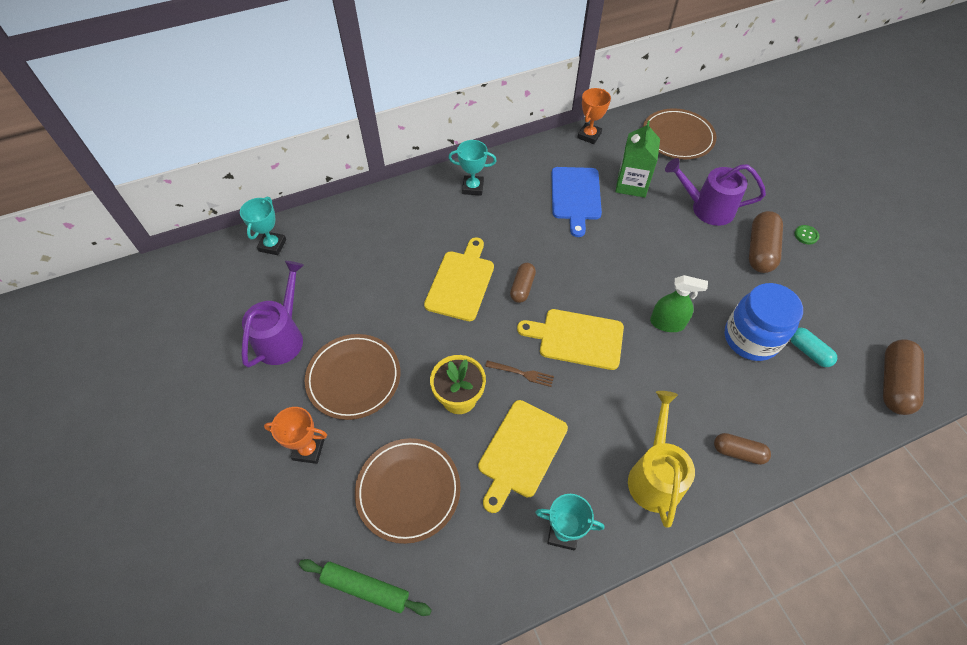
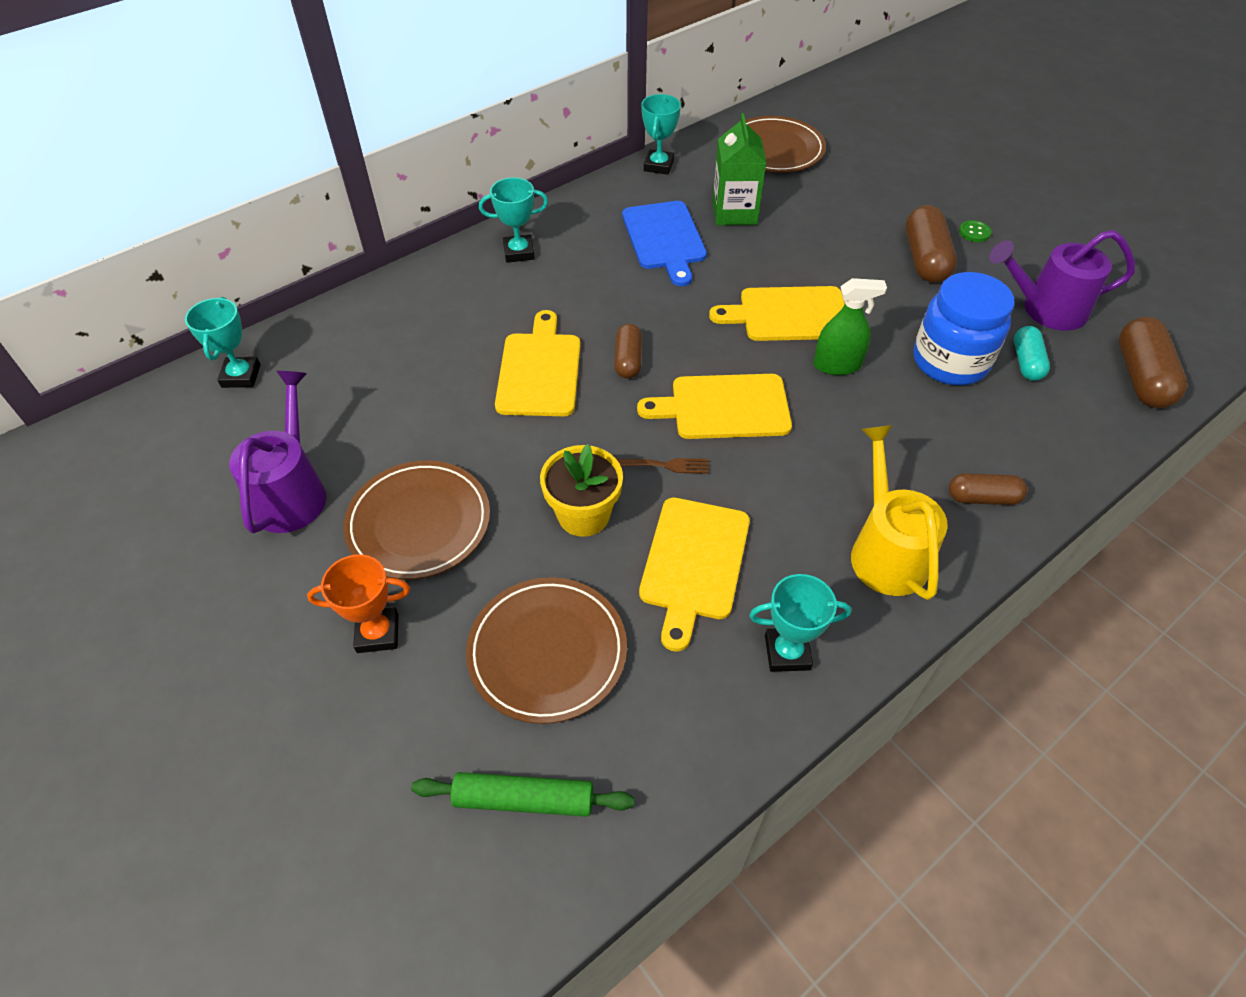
camera: 15 degrees left, 5 degrees down
(589, 136) = (658, 166): orange trophy -> turquoise trophy
(645, 275) = (788, 314): none -> yellow cutting board
(706, 208) = (840, 223): purple watering can -> purple watering can (1045, 309)
(808, 352) = (1026, 362): turquoise capsule -> turquoise capsule turned 60 degrees clockwise

